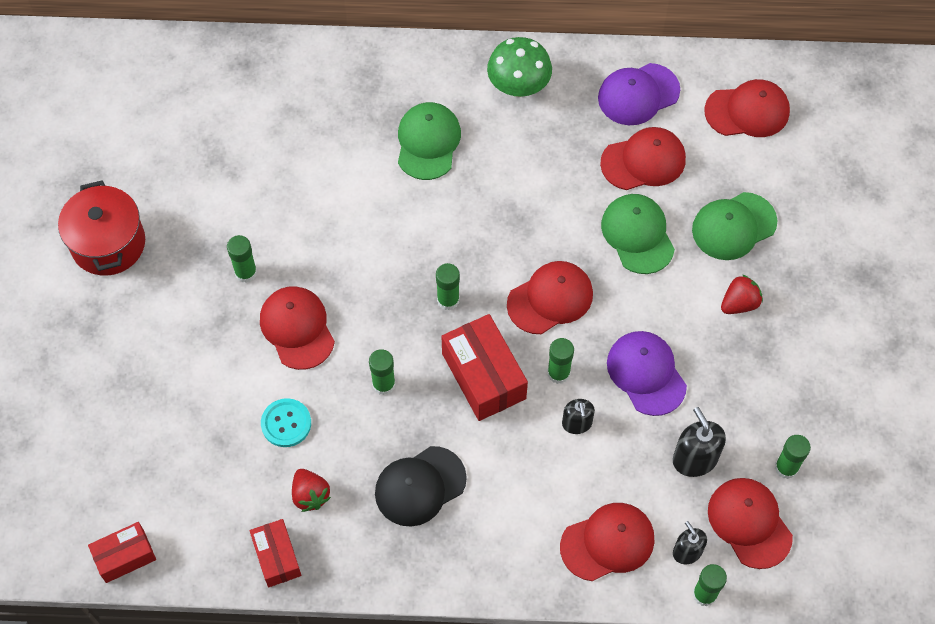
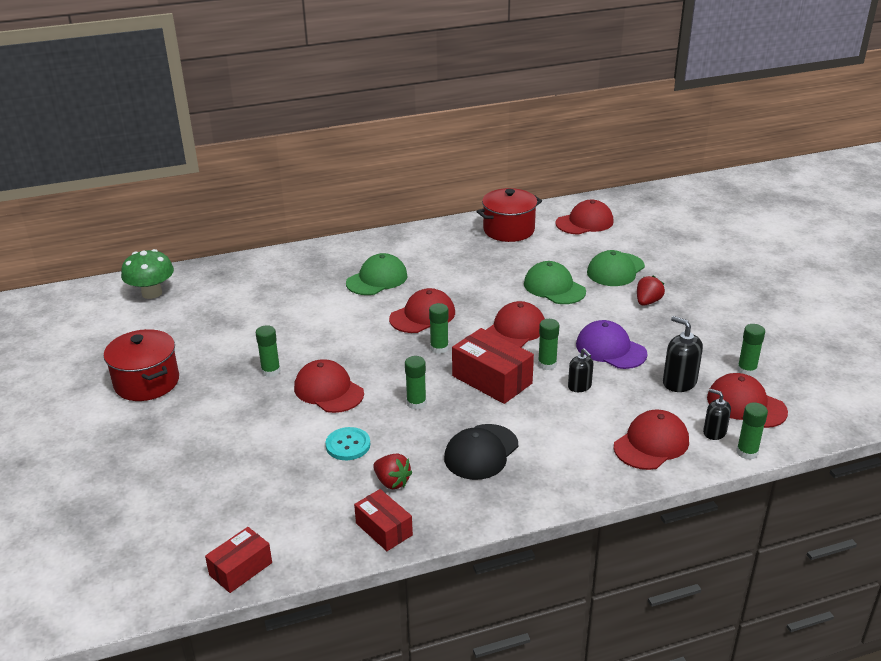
camera: 20 degrees left, 30 degrees down
(428, 142) = (377, 279): green cap -> green cap turned 60 degrees clockwise
(518, 86) = (425, 243): green mushroom -> green mushroom (152, 293)
(638, 94) = (508, 230): purple cap -> red pot
(643, 161) = (533, 256): red cap -> red cap (422, 315)

